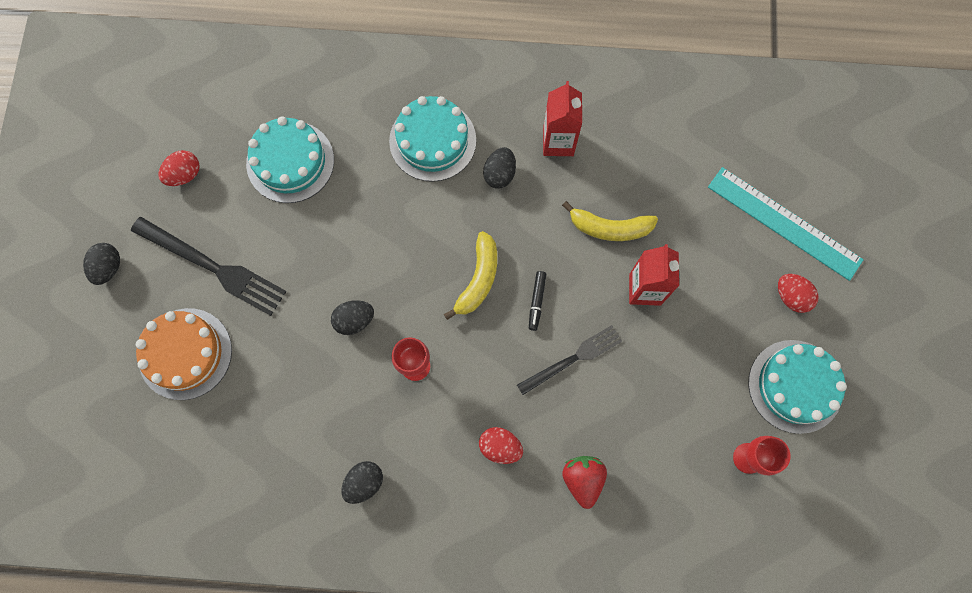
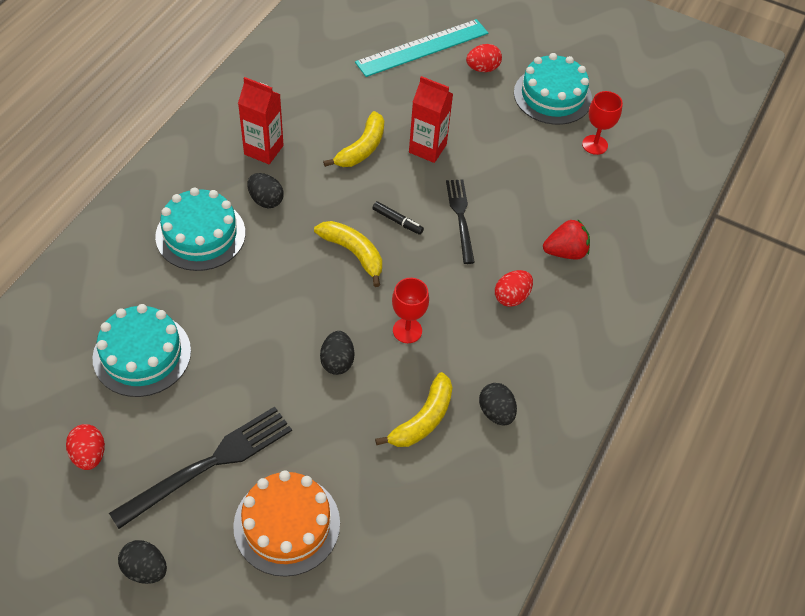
camera: 70 degrees left, 20 degrees down
(328, 420) = (423, 419): none -> yellow banana
(582, 479) = (565, 252): red strawberry -> red strawberry turned 150 degrees clockwise

